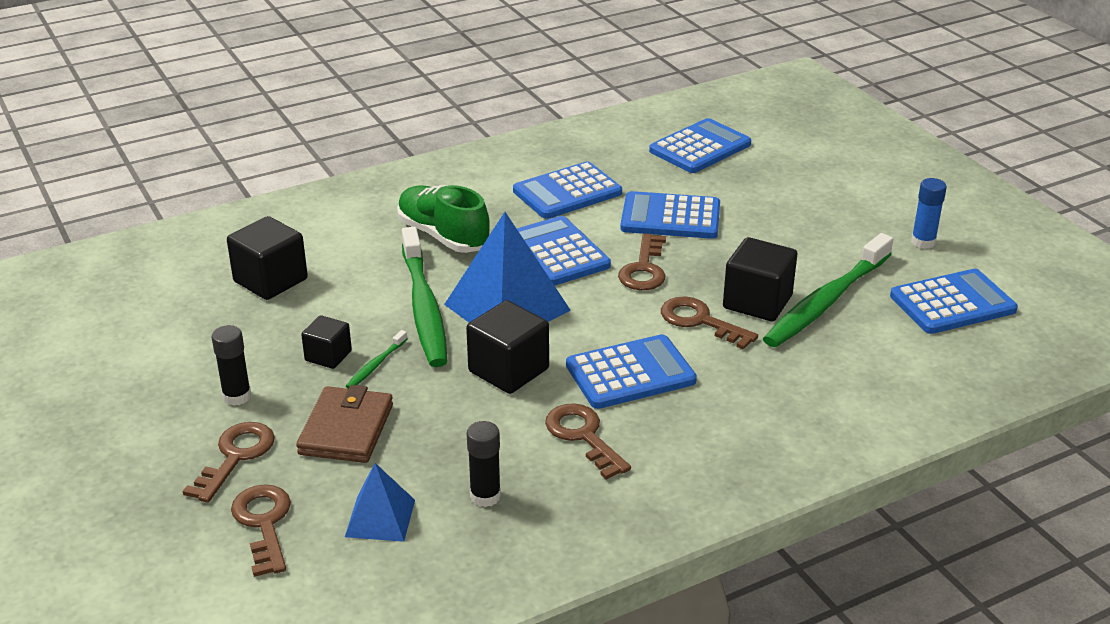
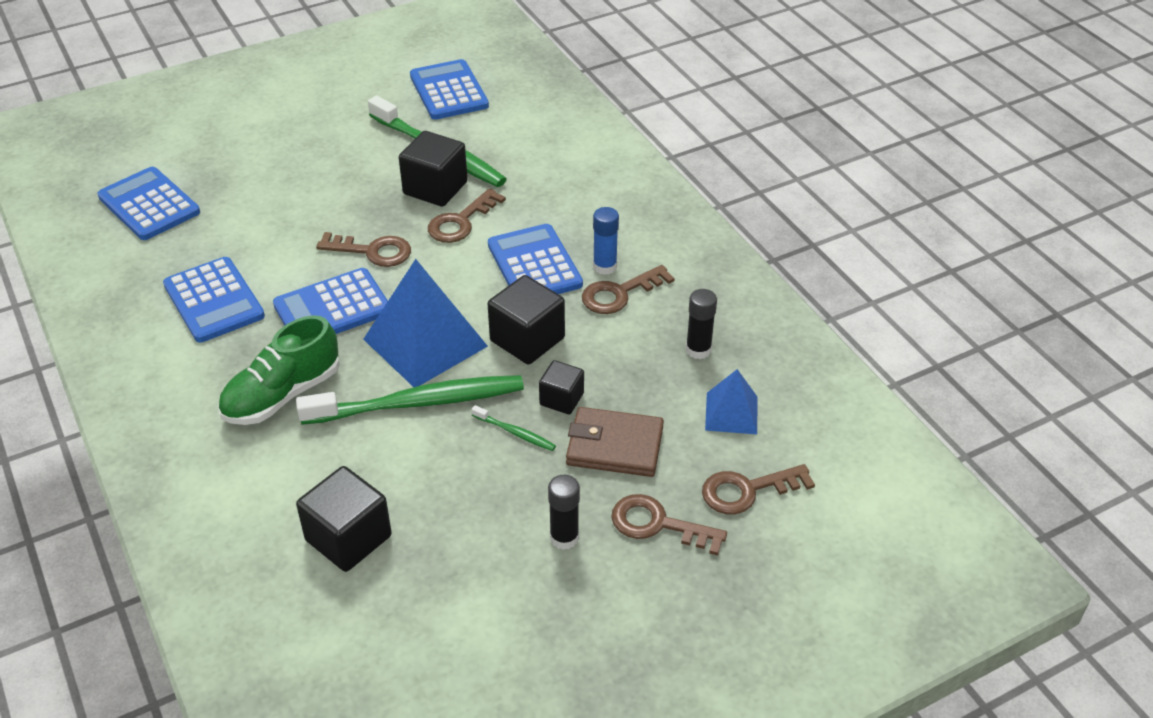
camera: 90 degrees left, 10 degrees up
(328, 356) = (498, 471): black cube -> black cube (561, 399)
(670, 217) = (283, 231): blue calculator -> none
(923, 242) = (357, 93): blue glue stick -> blue glue stick (605, 266)

